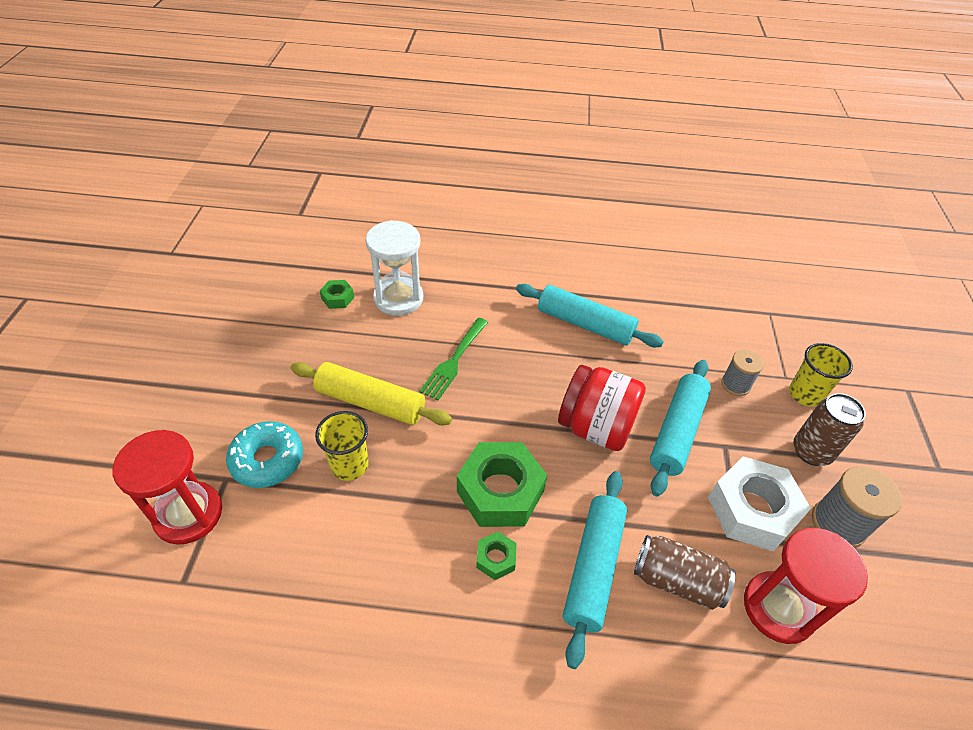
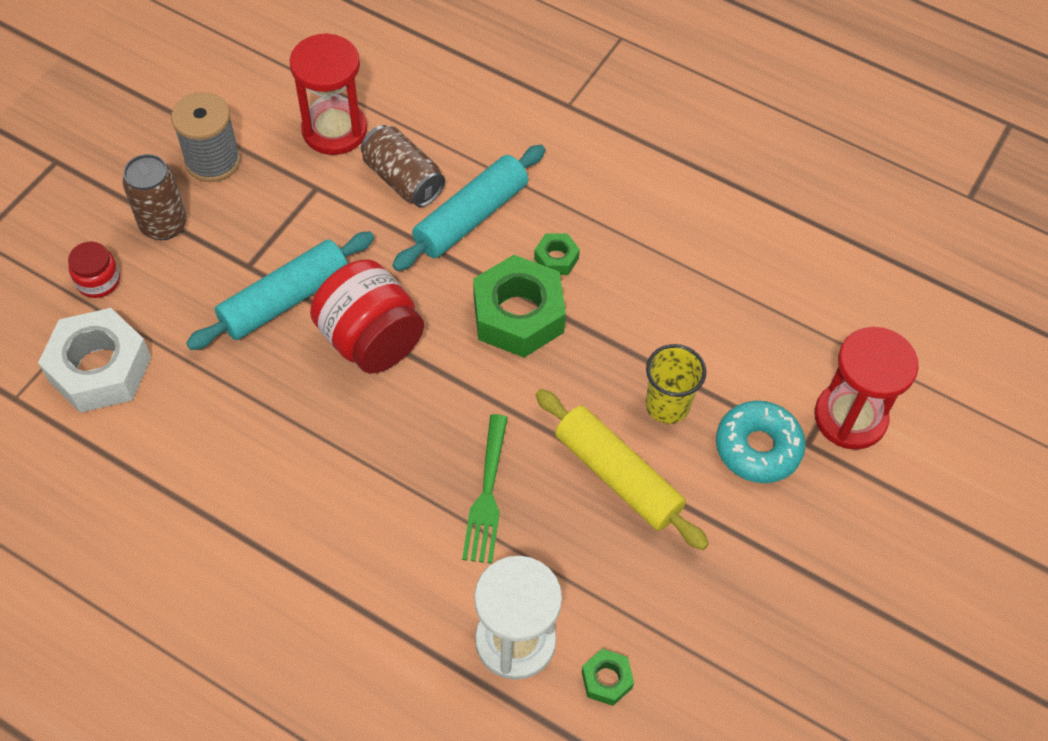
camera: 155 degrees left, 10 degrees up
(454, 361) = (487, 495): green fork -> green fork turned 135 degrees clockwise
(585, 324) = (278, 482): turquoise rolling pin -> none
(735, 385) = (165, 323): grey spool -> none
(752, 510) = (281, 202): white nut -> white nut (100, 369)
(805, 394) = (98, 281): yellow cup -> red jar

